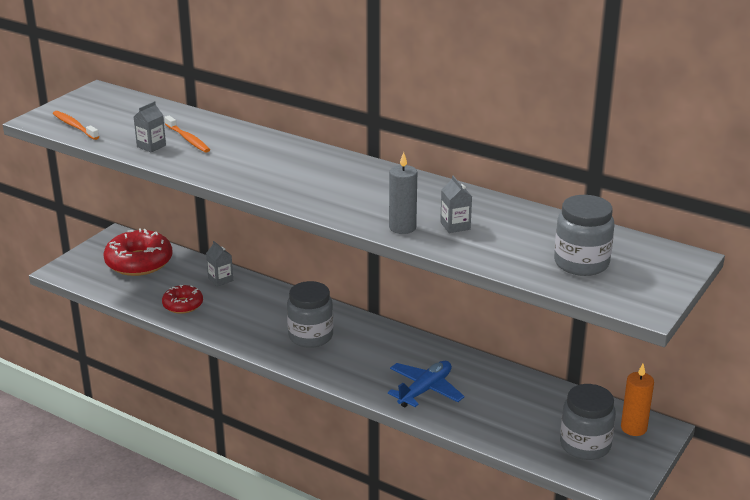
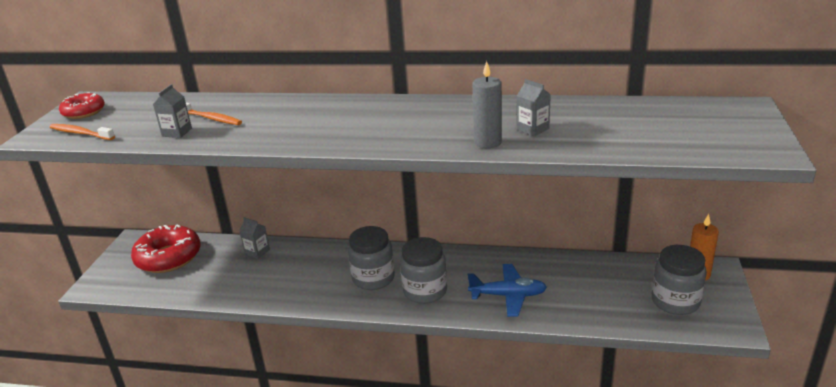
camera: 20 degrees left, 0 degrees up
(183, 305) = (234, 285): red donut -> red donut (84, 112)
(425, 390) = (508, 295): blue plane -> blue plane turned 75 degrees clockwise
(581, 263) = (674, 131): grey jar -> grey jar (425, 291)

